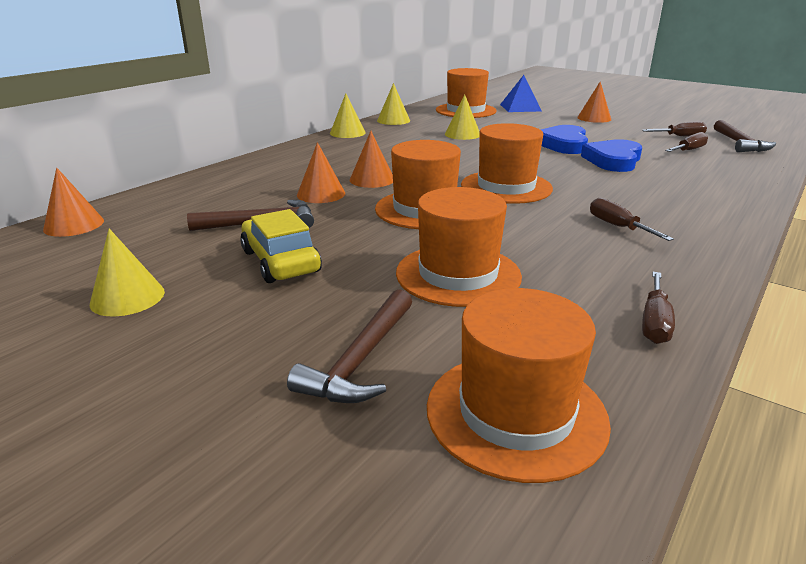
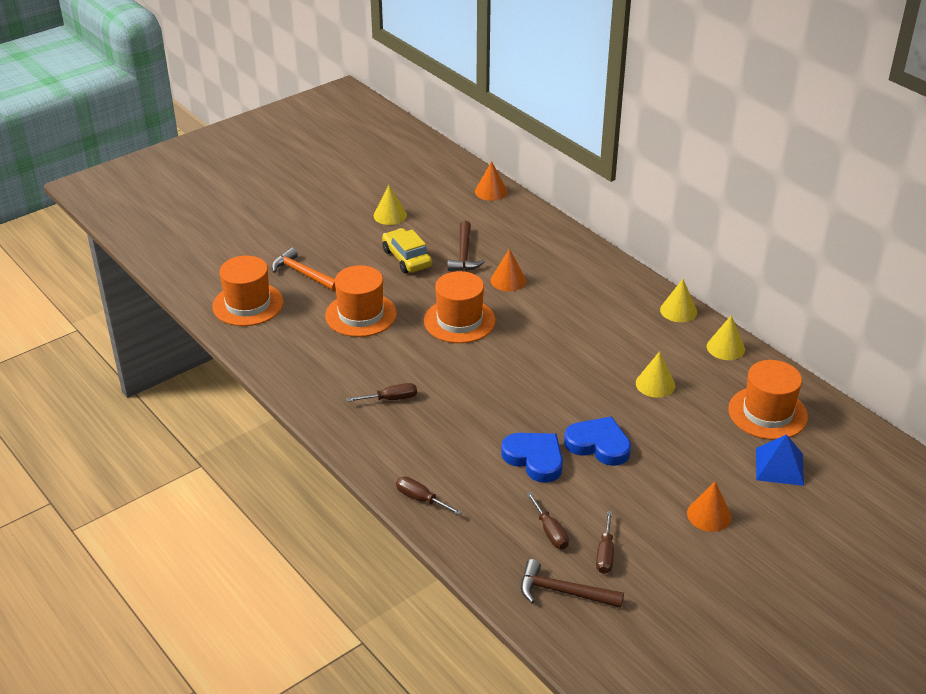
camera: 105 degrees right, 10 degrees up
(280, 261) = (407, 258): yellow car -> yellow car turned 105 degrees counterclockwise
(361, 359) = (303, 274): brown hammer -> orange hammer
(372, 179) = (531, 307): orange cone -> none
(506, 187) = (489, 370): orange hat -> none
(654, 322) = (280, 364): brown screwdriver -> brown screwdriver (421, 499)

